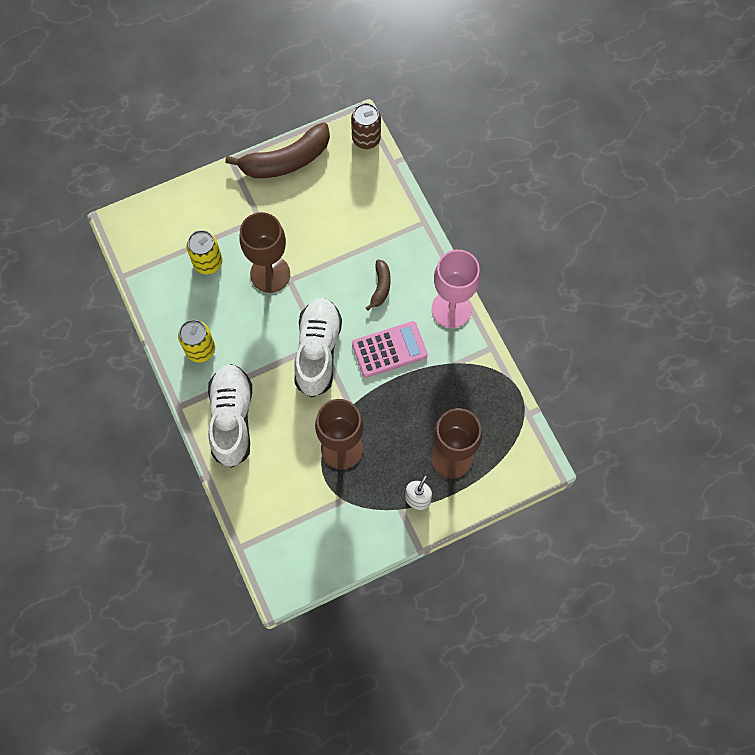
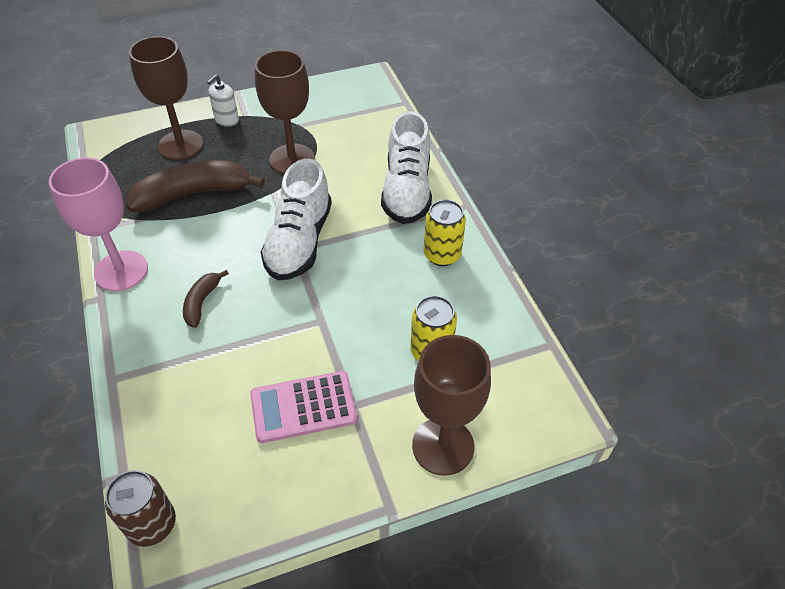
camera: 175 degrees left, 20 degrees down
(270, 274) = (346, 330): brown goblet -> brown goblet (443, 446)
(286, 160) = (297, 497): brown banana -> brown banana (193, 194)
(389, 350) = (213, 237): pink calculator -> pink calculator (303, 407)

